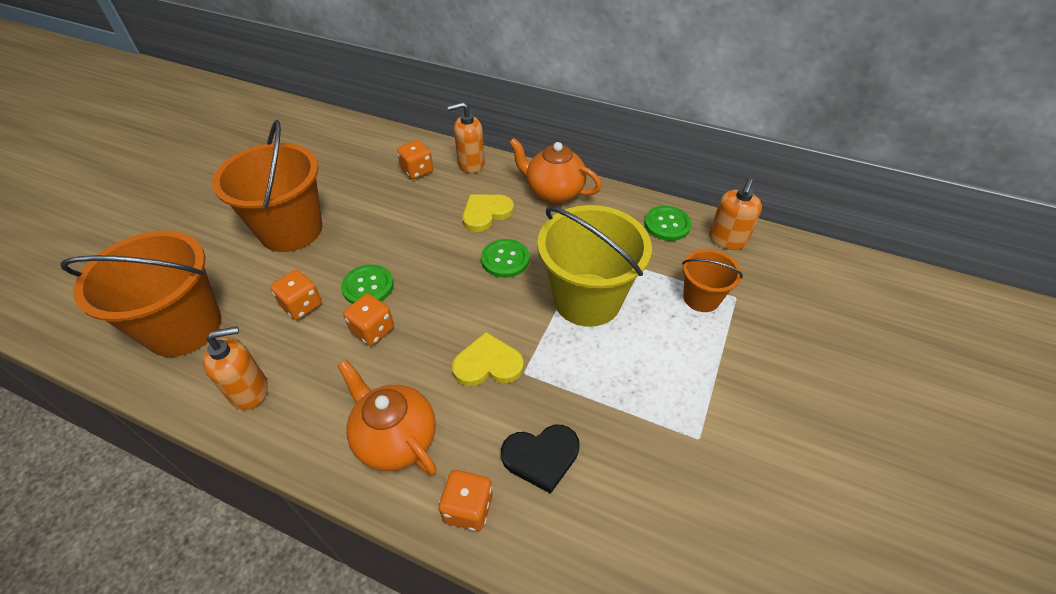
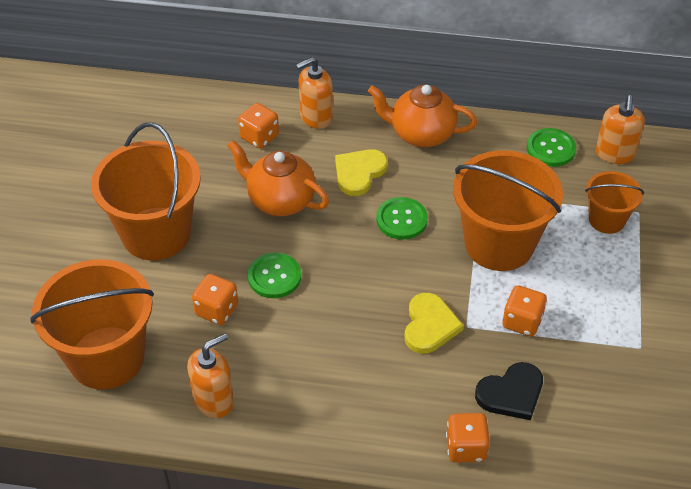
camera: 15 degrees left, 0 degrees up
(373, 330) = (303, 318): orange dice -> orange dice (522, 321)
(395, 439) = (375, 409): orange teapot -> orange teapot (280, 200)
(488, 364) = (429, 325): yellow heart -> yellow heart turned 120 degrees clockwise
(587, 299) = (499, 244): yellow bucket -> orange bucket

